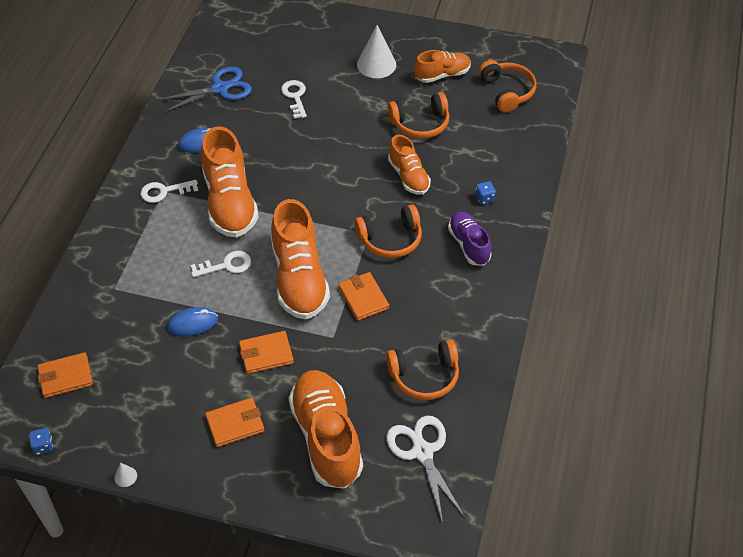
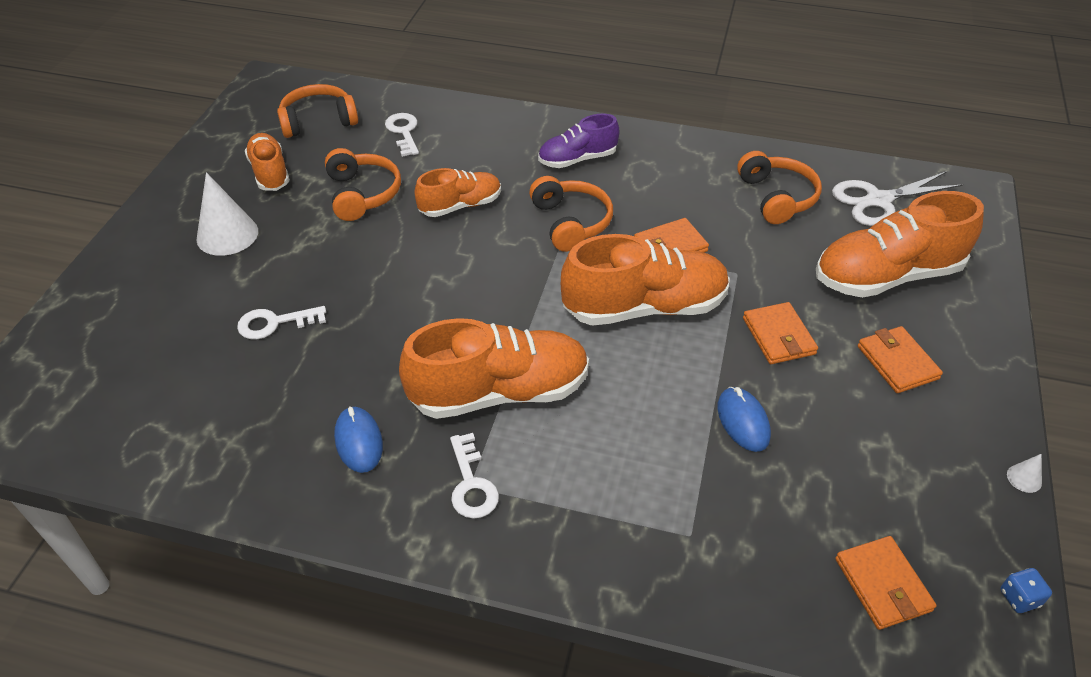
camera: 90 degrees left, 5 degrees down
(220, 88) = (227, 422): blue scissors -> none
(226, 265) = (628, 388): white key -> white key (403, 132)
(484, 198) = (502, 145): blue dice -> none

